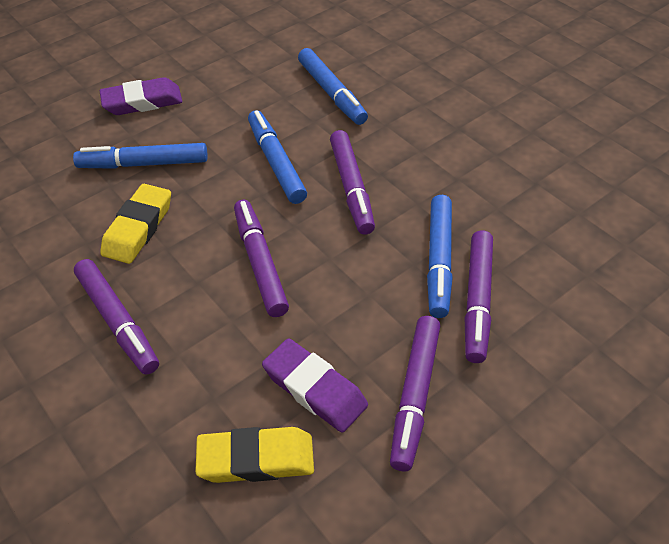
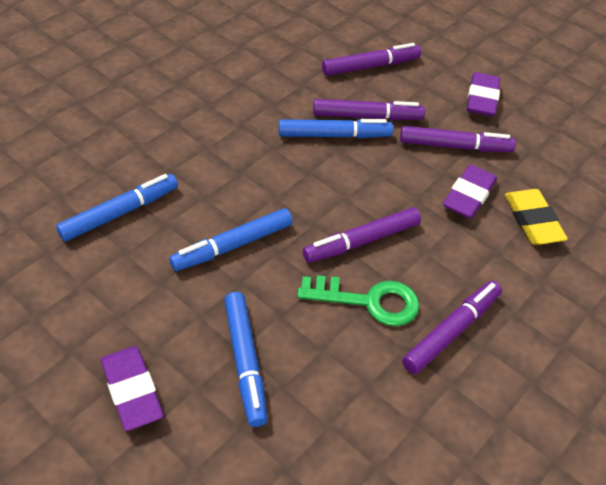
camera: 105 degrees left, 0 degrees up
(138, 228) = (339, 343): yellow eraser -> none
(179, 257) = (369, 301): none -> green key
(352, 188) = (261, 189): purple marker -> purple marker (370, 66)
(529, 464) = (482, 99): none -> purple eraser

